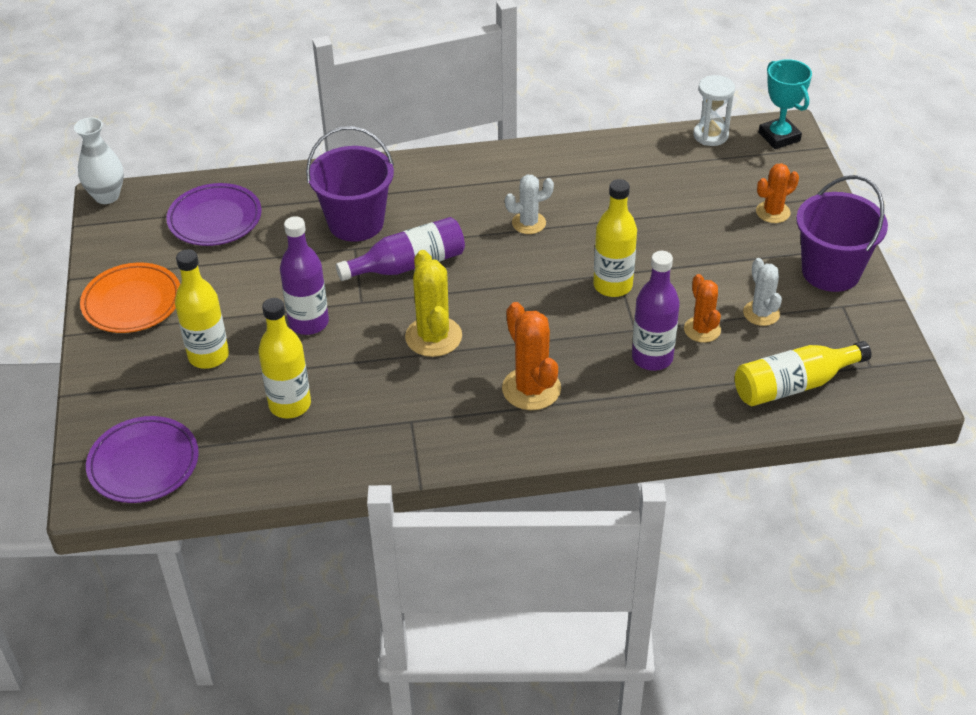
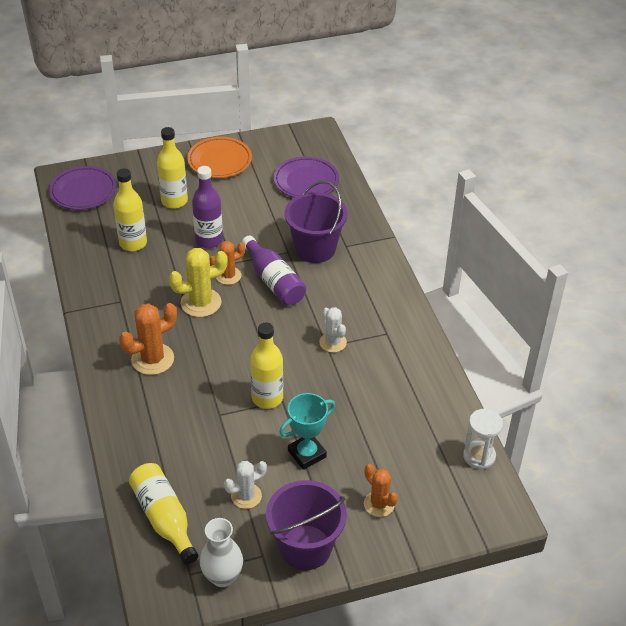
camera: 80 degrees right, 0 degrees up
(107, 196) = (320, 130): white vase -> white vase (222, 576)
(652, 358) = (189, 426): purple bottle -> none
(702, 330) = (223, 456): orange cactus -> orange cactus (228, 276)
(779, 137) = (491, 509): turquoise trophy -> turquoise trophy (307, 454)

